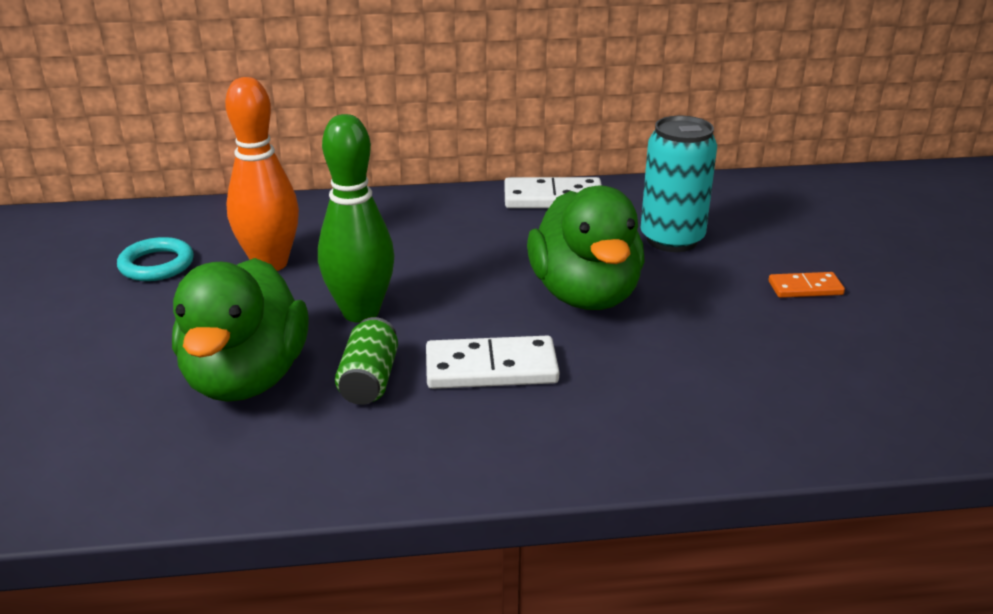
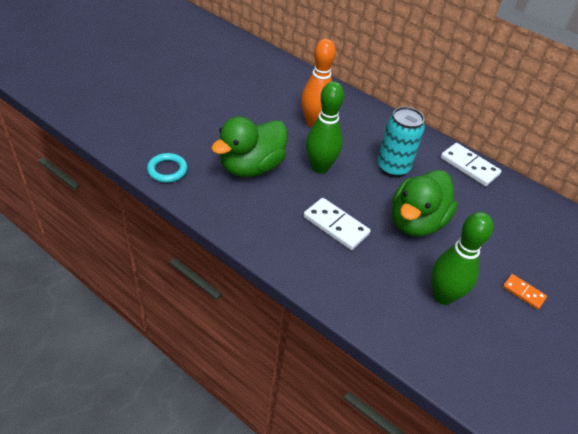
camera: 40 degrees right, 15 degrees up
(156, 265) = (276, 97): turquoise ring -> turquoise ring (167, 170)
(369, 380) = (288, 198): green can -> none
(672, 239) = (495, 224): turquoise can -> turquoise can (393, 167)
(739, 353) = (443, 296): none -> green bowling pin

